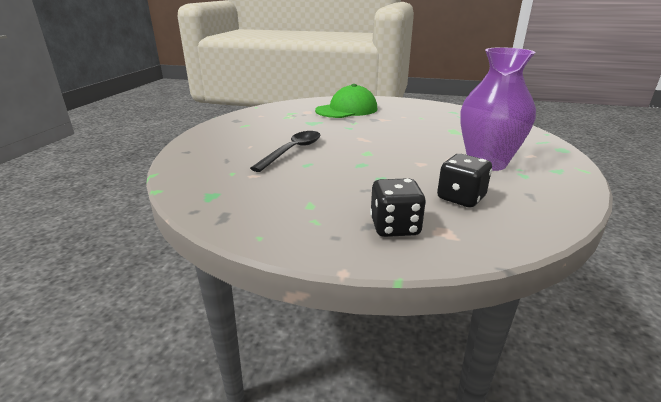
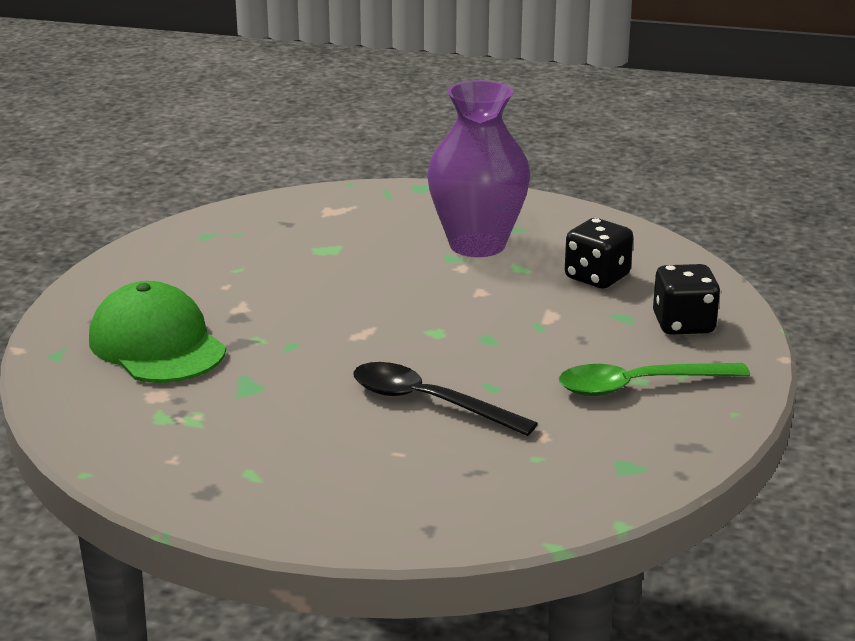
camera: 90 degrees left, 0 degrees up
(302, 204) = (639, 386): none -> green spoon

